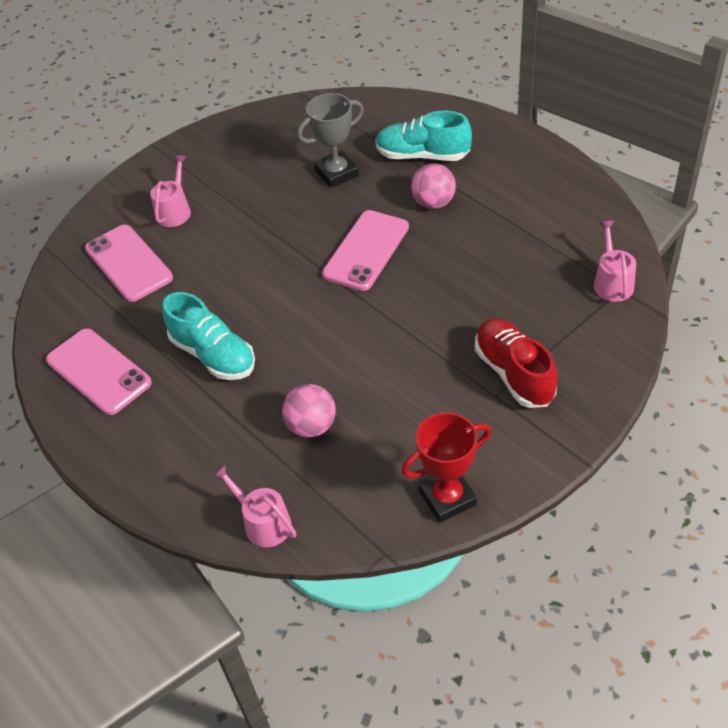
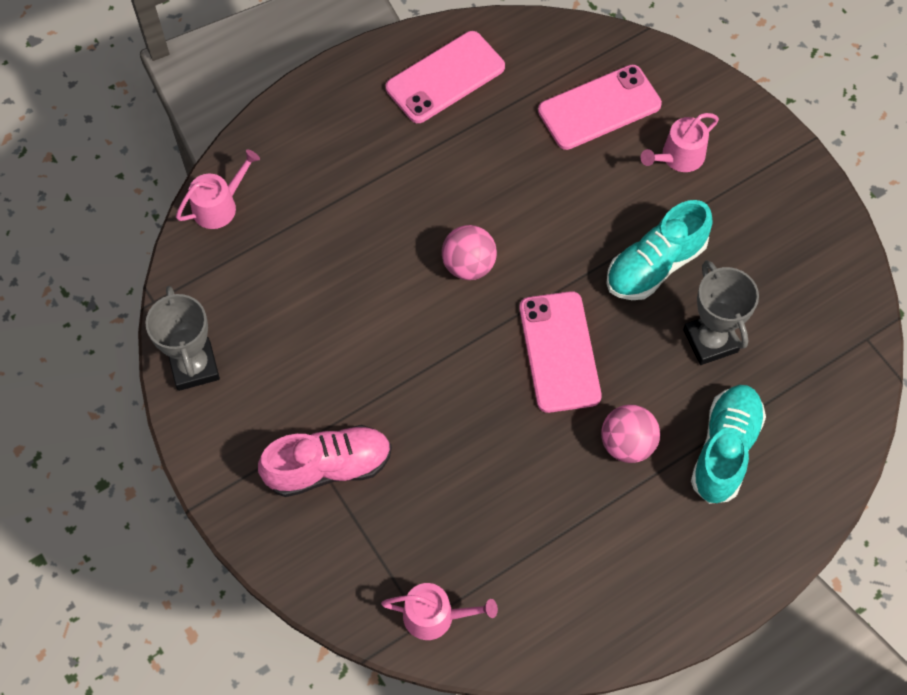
camera: 95 degrees right, 15 degrees up
(174, 211) = (679, 157): pink watering can -> pink watering can turned 120 degrees clockwise
(213, 355) = (438, 180): turquoise shoe -> turquoise shoe (655, 265)
(311, 426) = (317, 260): pink ball -> pink ball (468, 265)
(366, 251) = (559, 352): pink phone -> pink phone turned 45 degrees clockwise
(447, 498) = (194, 366): red trophy -> grey trophy
(514, 373) = (328, 467): red shoe -> pink shoe

